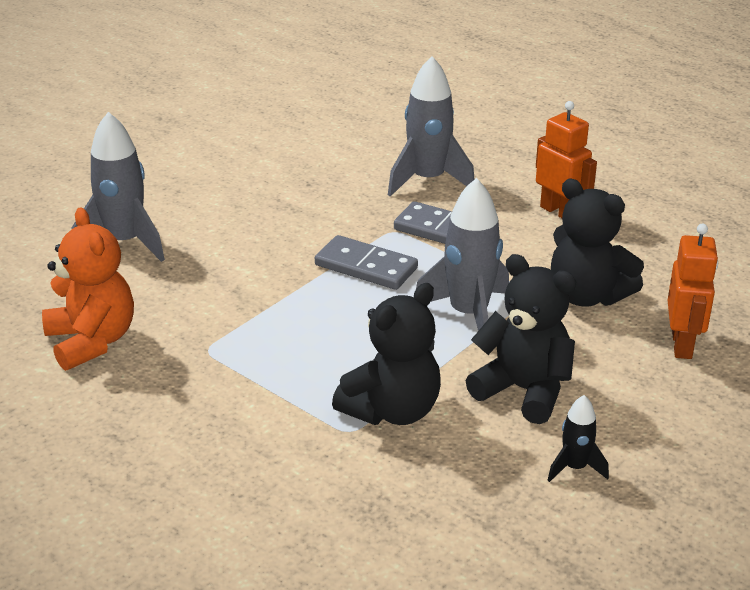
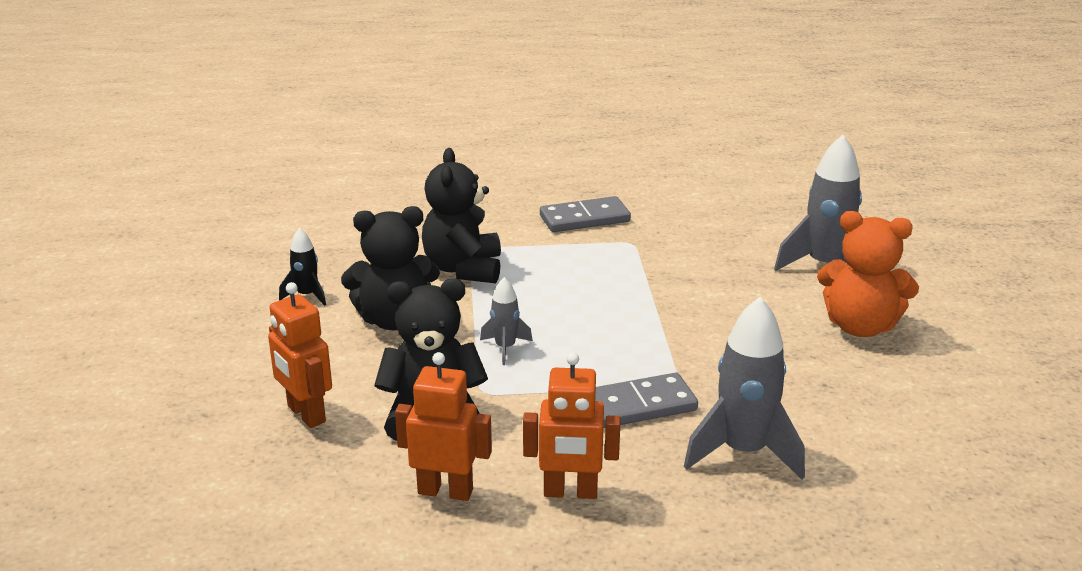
camera: 135 degrees right, 5 degrees down
(92, 341) = (701, 214): orange teddy bear -> orange teddy bear (860, 327)
(366, 266) = (639, 341): grey domino -> grey domino (584, 219)
(468, 315) = (505, 348): grey rocket -> grey rocket, size x0.52
(634, 248) = (445, 491): none -> orange robot

